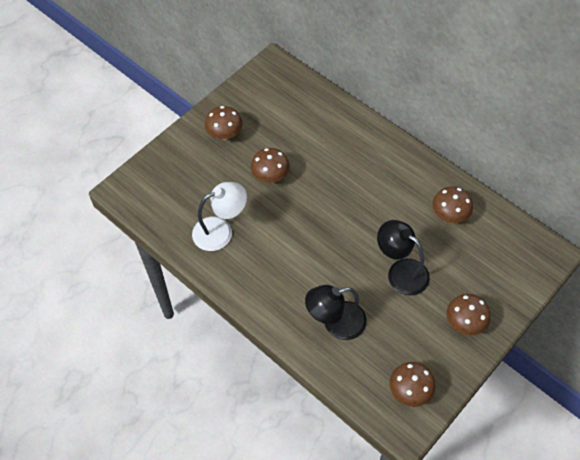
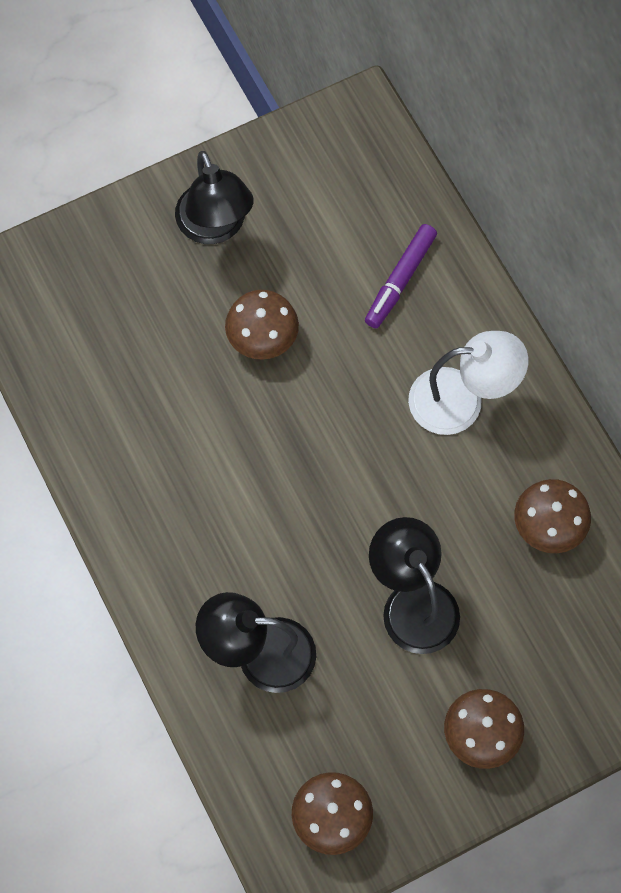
camera: 20 degrees right, 10 degrees up
(220, 231) = (135, 413): white lamp -> white lamp (461, 400)
(225, 134) = (215, 227): brown mushroom -> black lamp
(326, 129) = (400, 280): none -> purple marker

